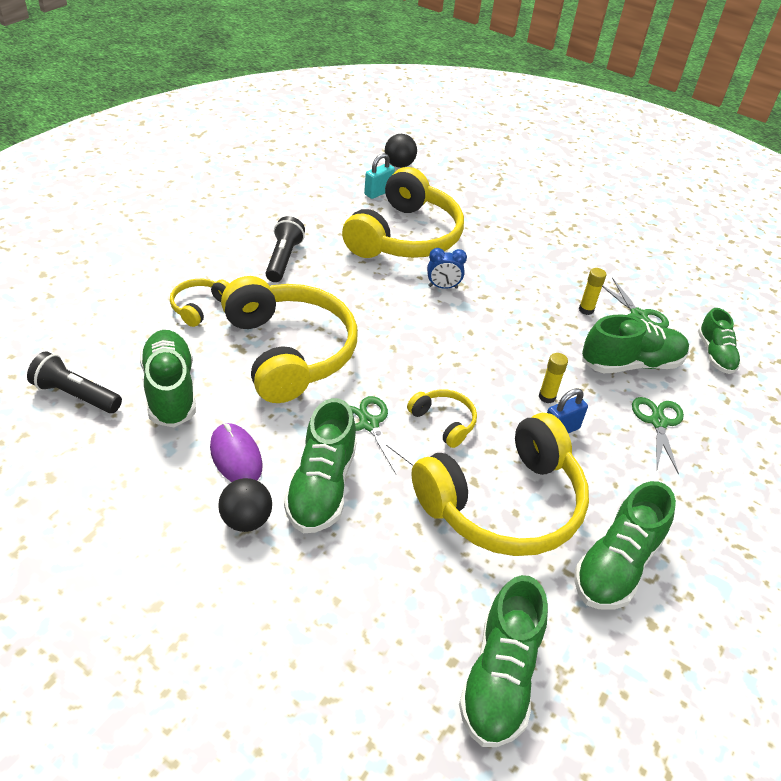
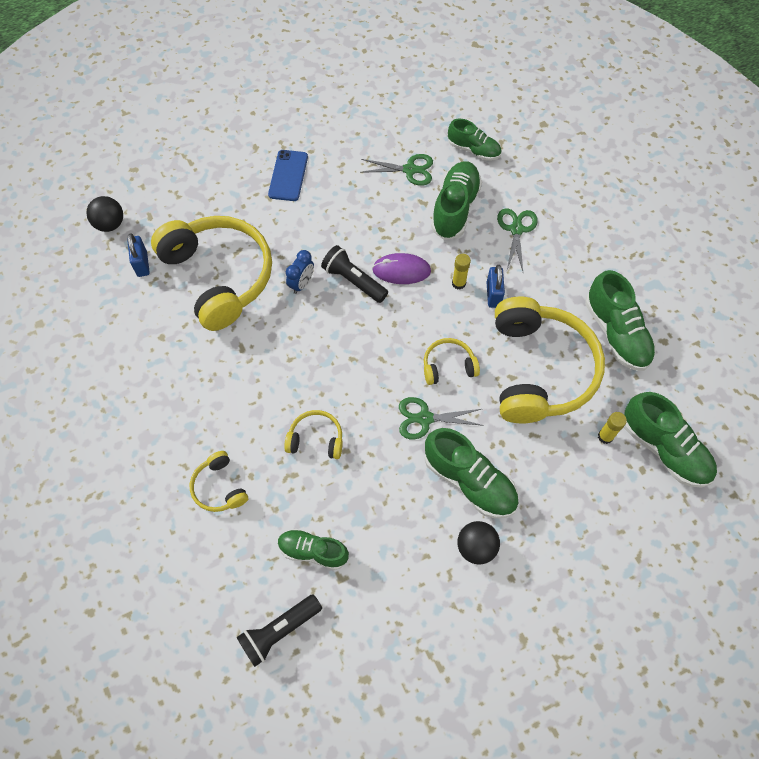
camera: 55 degrees left, 20 degrees up
(170, 390) = (313, 551): green shoe -> green shoe, size x0.64
(236, 456) = (411, 529): purple mouse -> purple mouse (401, 270)
(283, 259) = (192, 389): black flashlight -> black flashlight (353, 280)
(289, 352) = (316, 439): yellow headphones -> yellow headphones, size x0.44
(378, 192) = (142, 264): turquoise padlock -> blue padlock
(545, 241) = (288, 175): none -> blue phone
(586, 310) = (384, 200): yellow glue stick -> yellow glue stick (605, 436)
(658, 422) = (516, 229): green scissors -> green scissors turned 60 degrees clockwise

